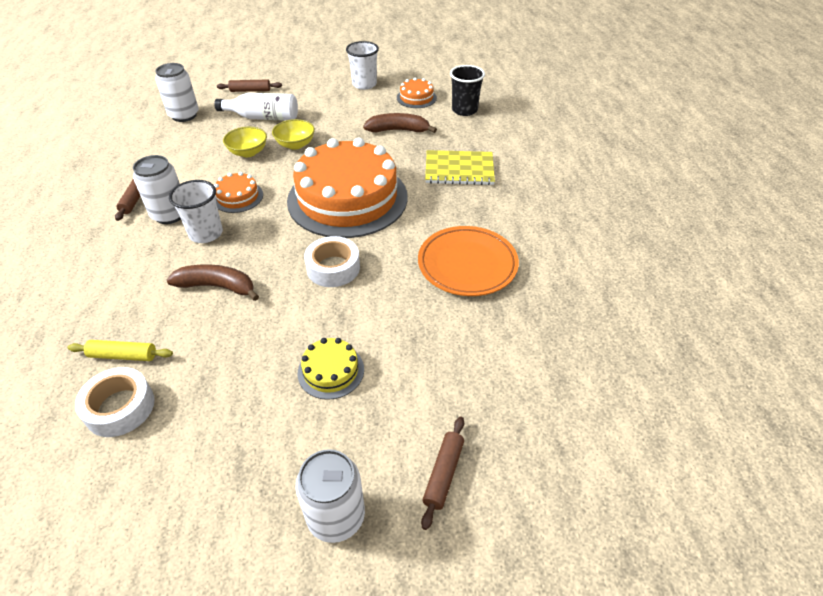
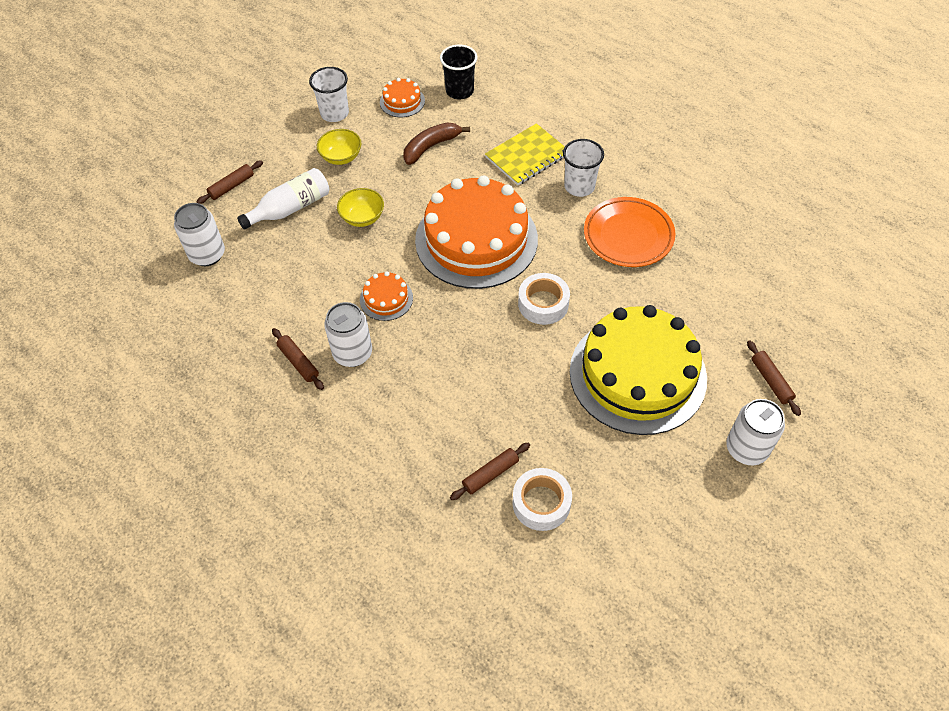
camera: 40 degrees left, 10 degrees up
(123, 355) = (490, 474): yellow rolling pin -> brown rolling pin
(206, 233) = (408, 347): white cup -> white cup (579, 186)
(217, 286) = (481, 379): brown banana -> none
(248, 152) = (331, 252): yellow bowl -> yellow bowl (341, 157)
(331, 371) = (637, 374): yellow cake -> yellow cake, size x2.41

